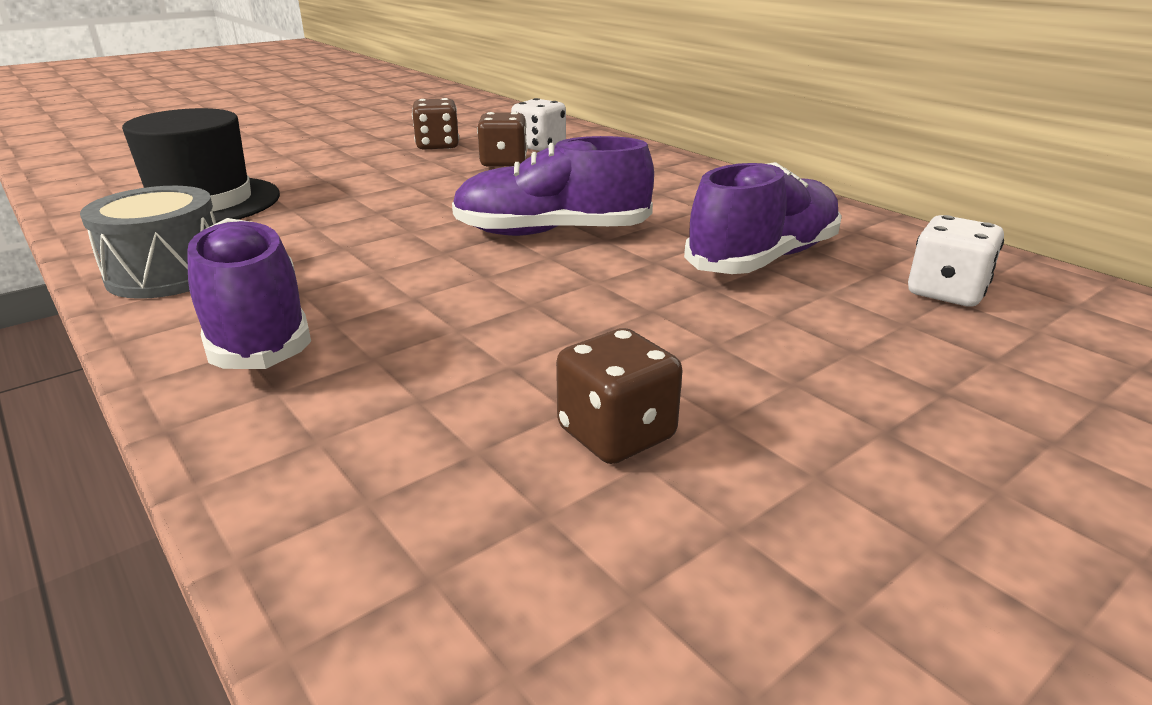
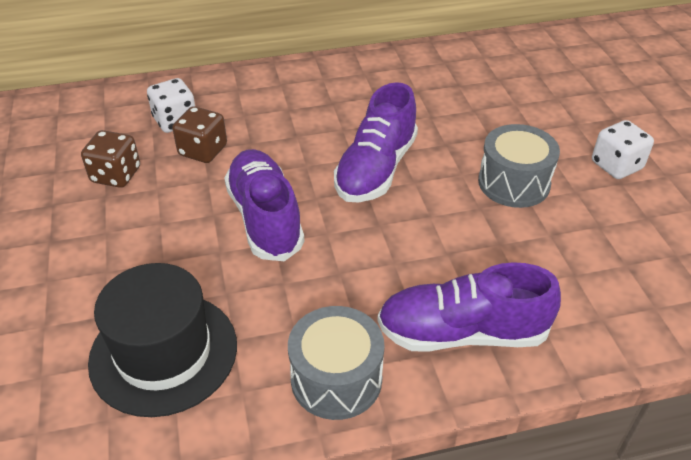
camera: 65 degrees left, 15 degrees up
(614, 319) = (514, 183): none -> grey drum
(616, 434) = (624, 217): brown dice -> none
(763, 259) = (464, 106): purple shoe -> purple shoe (265, 218)
(946, 292) = (532, 72): white dice -> white dice (616, 165)

